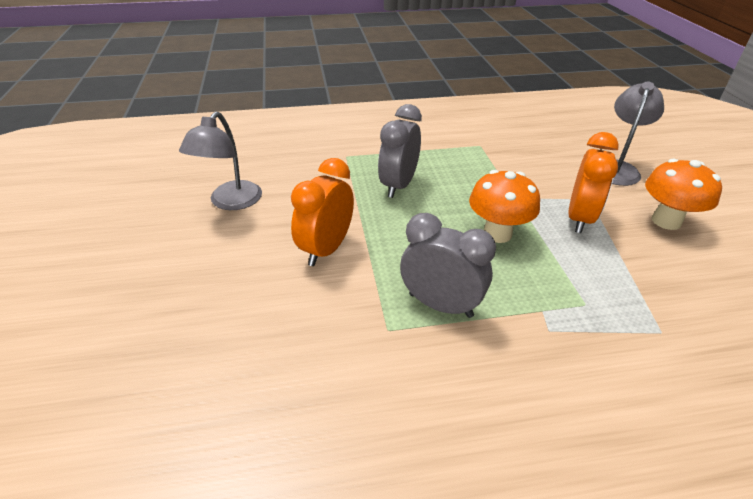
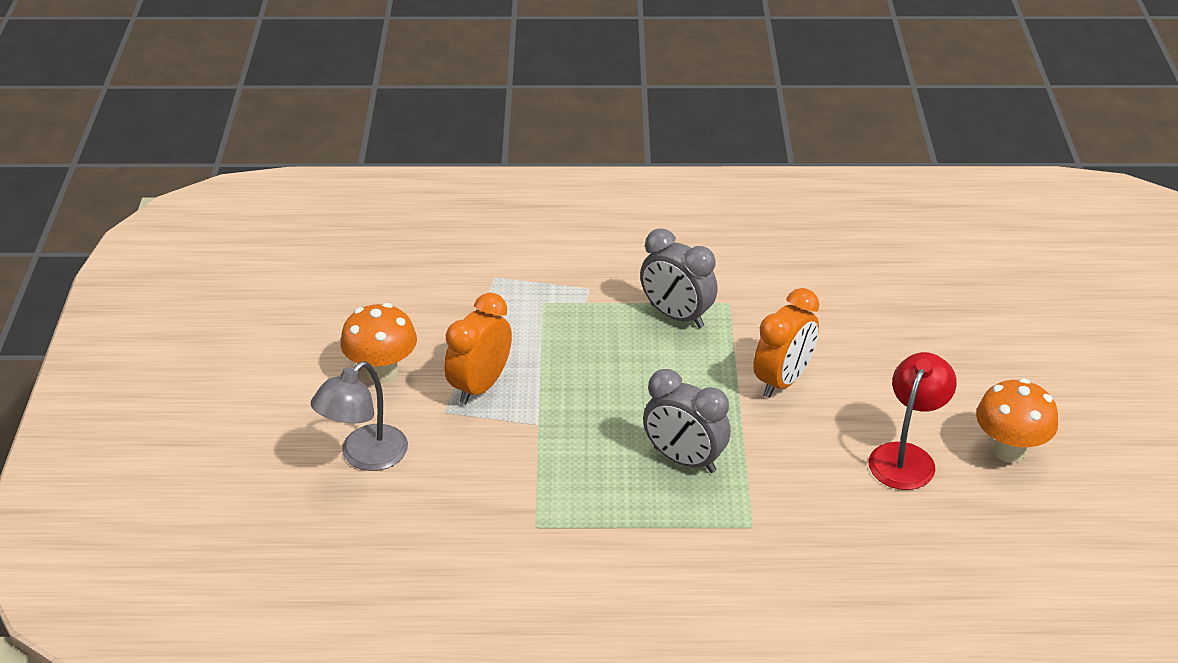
camera: 170 degrees left, 0 degrees up
(230, 202) = (906, 456): grey lamp -> red lamp
(398, 185) = (684, 460): grey clock -> grey clock turned 90 degrees clockwise
(497, 233) = (587, 378): orange mushroom -> orange mushroom (1009, 450)

